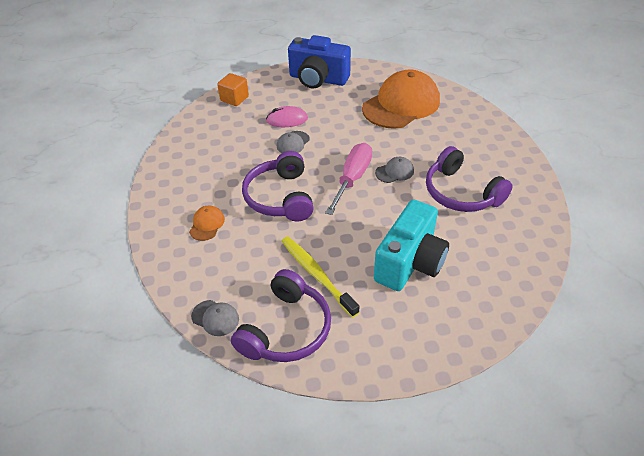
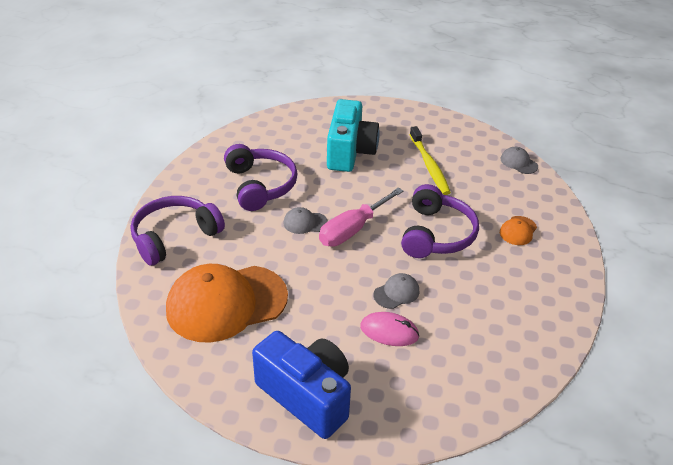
camera: 160 degrees left, 5 degrees down
(234, 99) = (453, 401): orange cube -> none
(286, 329) = (466, 142): purple headphones -> purple headphones (174, 236)
(410, 262) = (350, 152): turquoise camera -> turquoise camera turned 135 degrees clockwise

